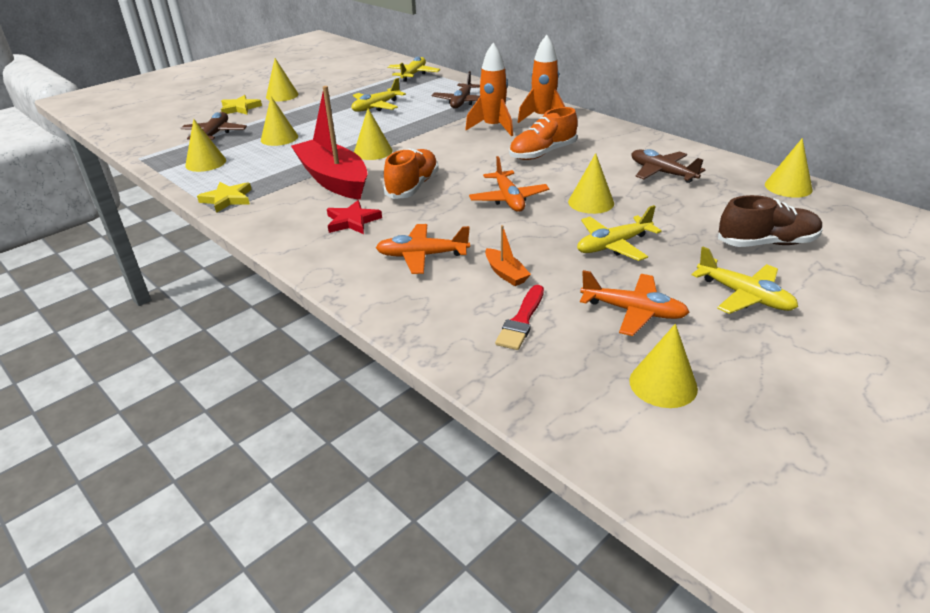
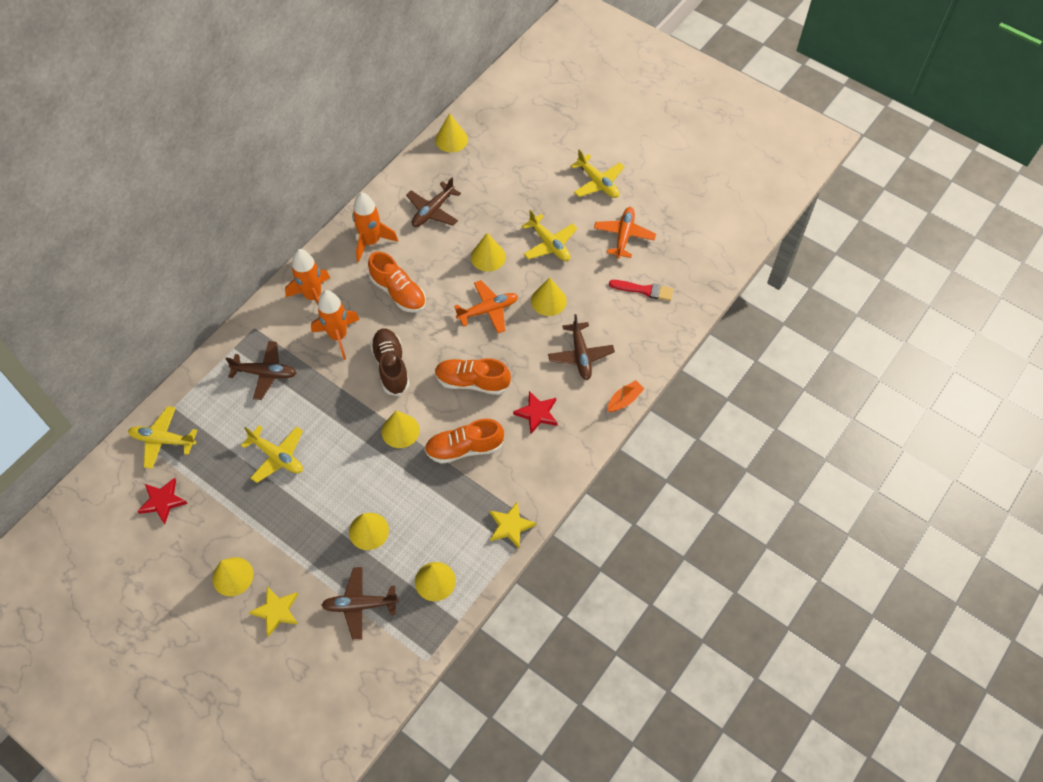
camera: 100 degrees left, 25 degrees up
(333, 180) = (464, 448): red boat -> orange shoe
(361, 76) = (162, 501): none -> red star
(421, 256) = (580, 355): orange plane -> brown plane
(505, 273) = (594, 303): orange boat -> orange boat (624, 400)
(612, 142) = (371, 242): none -> orange rocket
(663, 384) = (685, 226): yellow cone -> yellow cone (548, 301)
(744, 296) = (598, 183): yellow plane -> yellow plane turned 105 degrees clockwise
(766, 243) = (535, 164): brown shoe -> brown shoe (391, 367)

